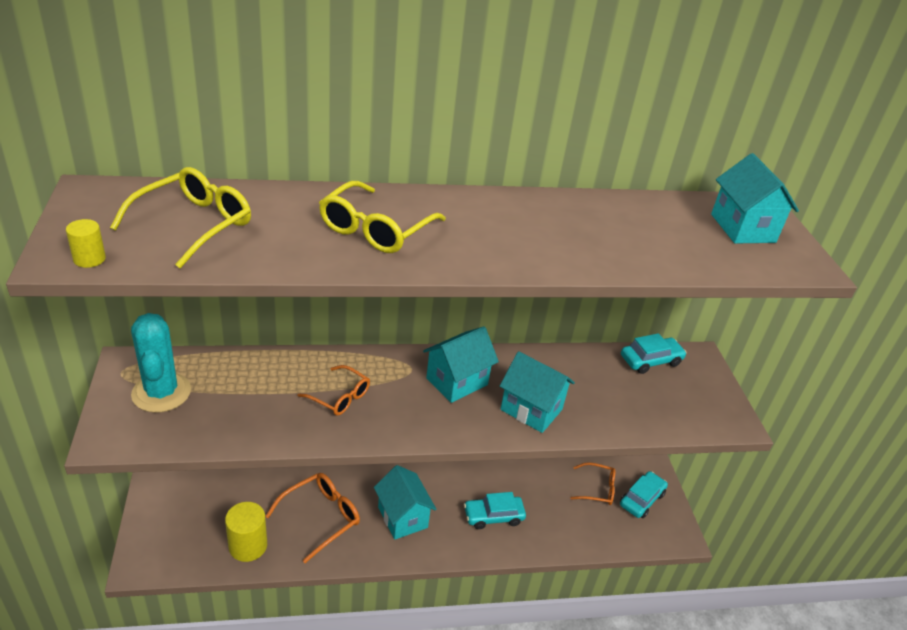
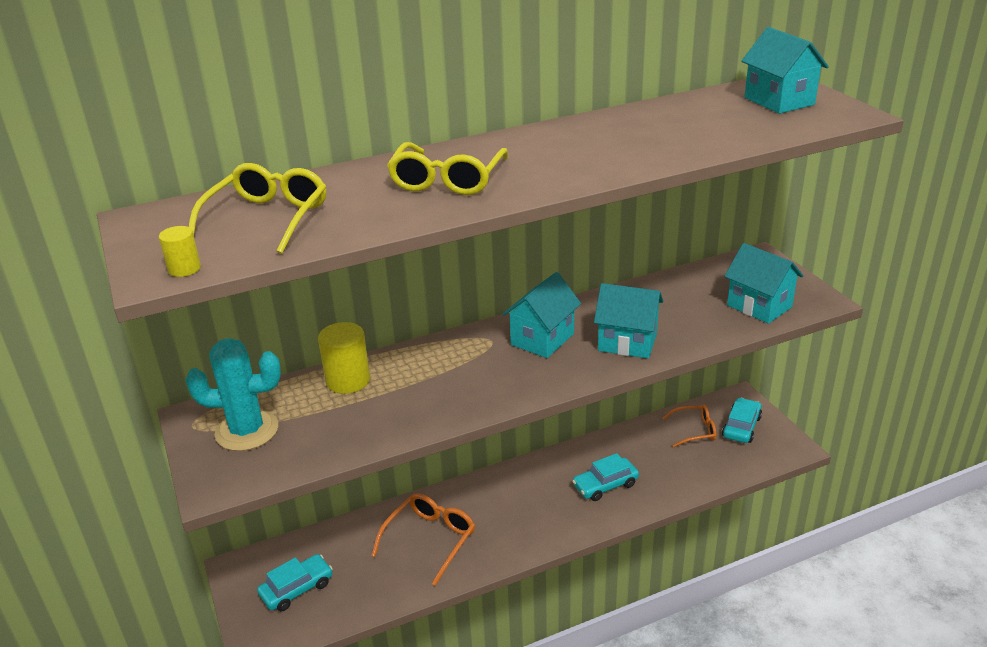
camera: 10 degrees left, 5 degrees down
(161, 392) = (247, 431): turquoise cactus -> turquoise cactus turned 60 degrees counterclockwise
(248, 546) = (366, 589): yellow cylinder -> yellow cylinder (348, 380)
(339, 397) = (434, 384): orange glasses -> none
(402, 517) = (514, 514): turquoise house -> turquoise house (759, 306)
(650, 360) = (716, 272): turquoise car -> turquoise car (297, 589)

